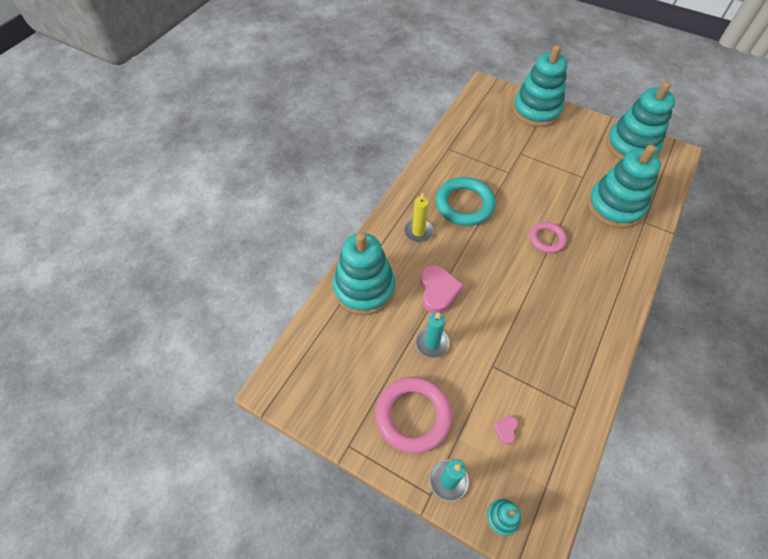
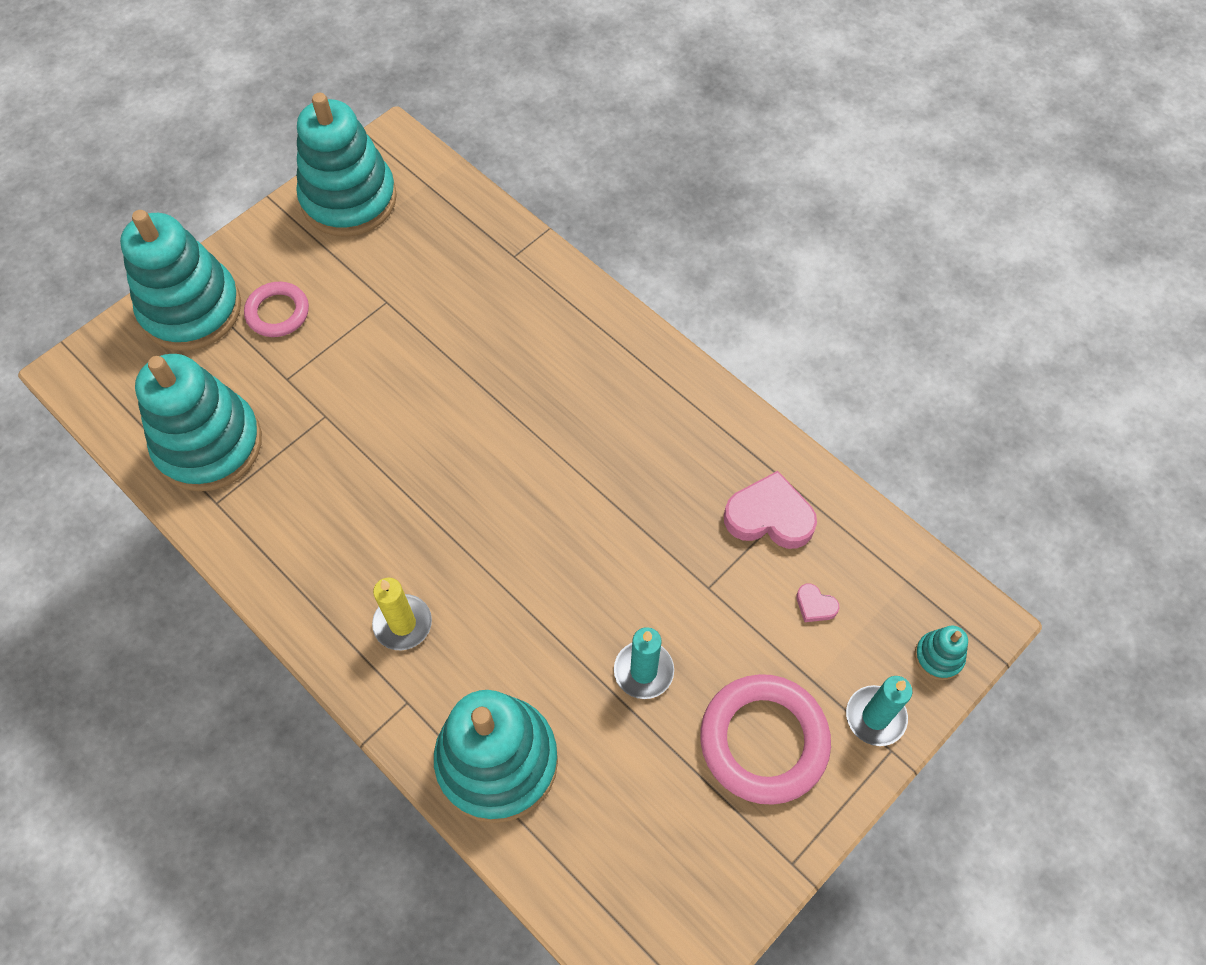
camera: 75 degrees left, 5 degrees up
(438, 291) = (544, 628): pink heart -> pink heart (769, 516)
(464, 204) = (370, 520): turquoise ring -> none
(546, 239) = (496, 413): pink ring -> pink ring (278, 312)
(615, 206) = (468, 283): turquoise stacking toy -> turquoise stacking toy (209, 444)

